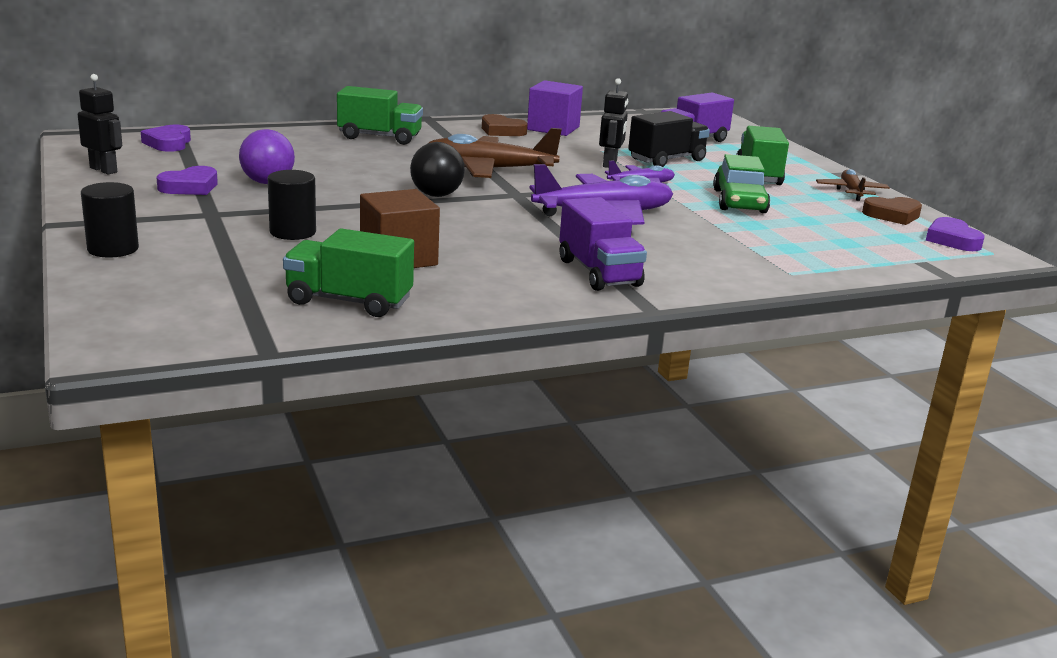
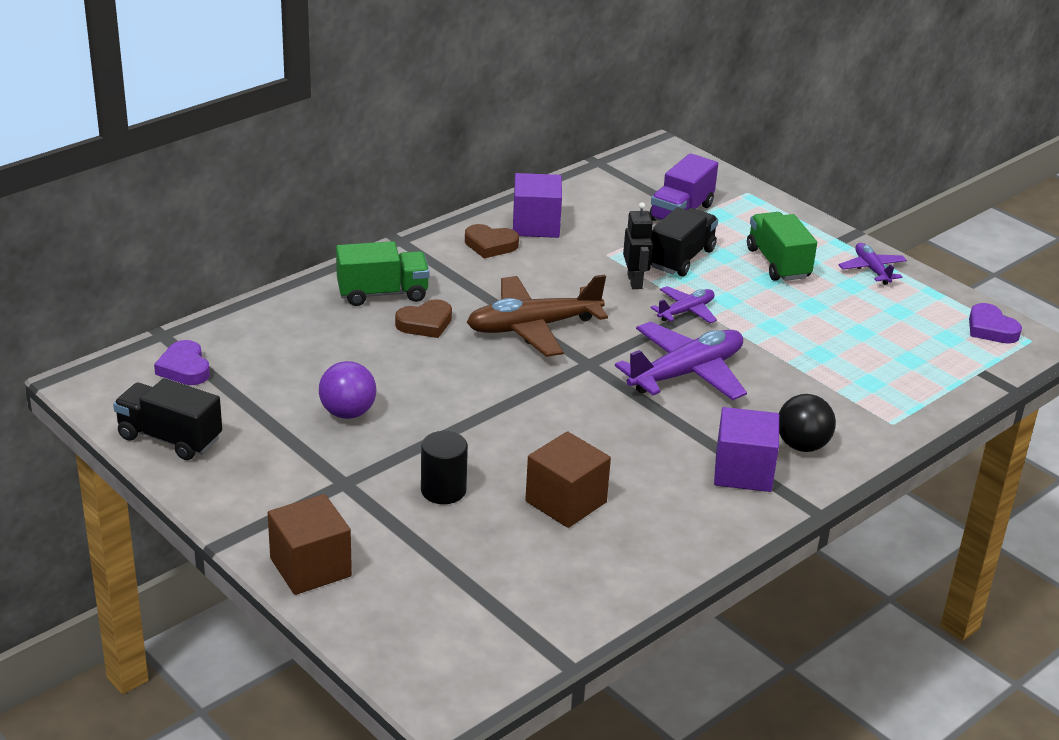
camera: 20 degrees left, 10 degrees up
(104, 170) = (170, 438): black robot -> black truck
(113, 249) = (310, 567): black cylinder -> brown cube
(190, 187) = (282, 443): purple heart -> none
(349, 301) = (576, 578): green truck -> none
(436, 195) = (519, 387): black ball -> black ball (802, 445)
(598, 273) = (743, 471): purple truck -> purple cube
(739, 201) = (787, 316): green car -> none
(851, 192) = (872, 269): brown plane -> purple plane
(892, 215) = (925, 301): brown heart -> brown heart (425, 323)

